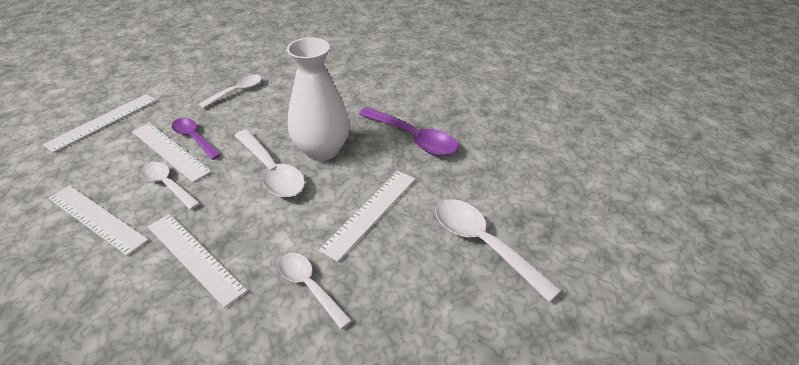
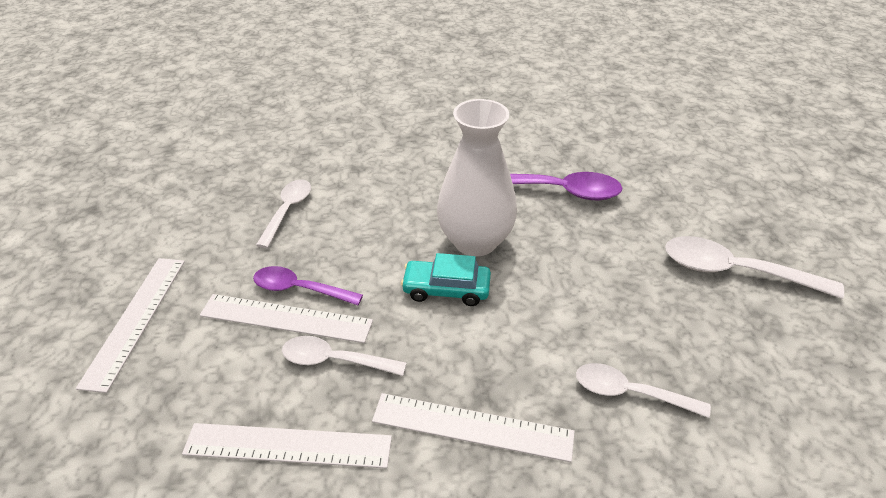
camera: 30 degrees left, 0 degrees up
(272, 171) = (446, 289): white spoon -> turquoise car
(370, 212) = (601, 288): white ruler -> none

